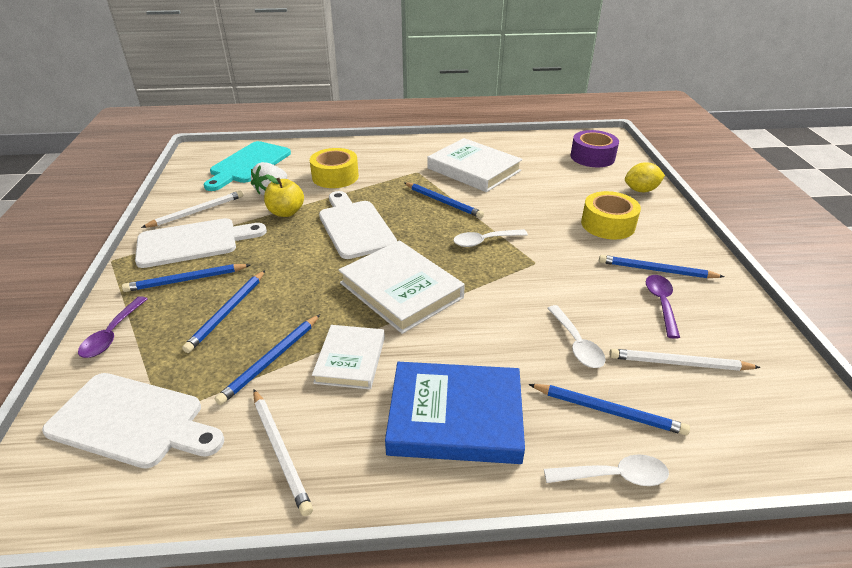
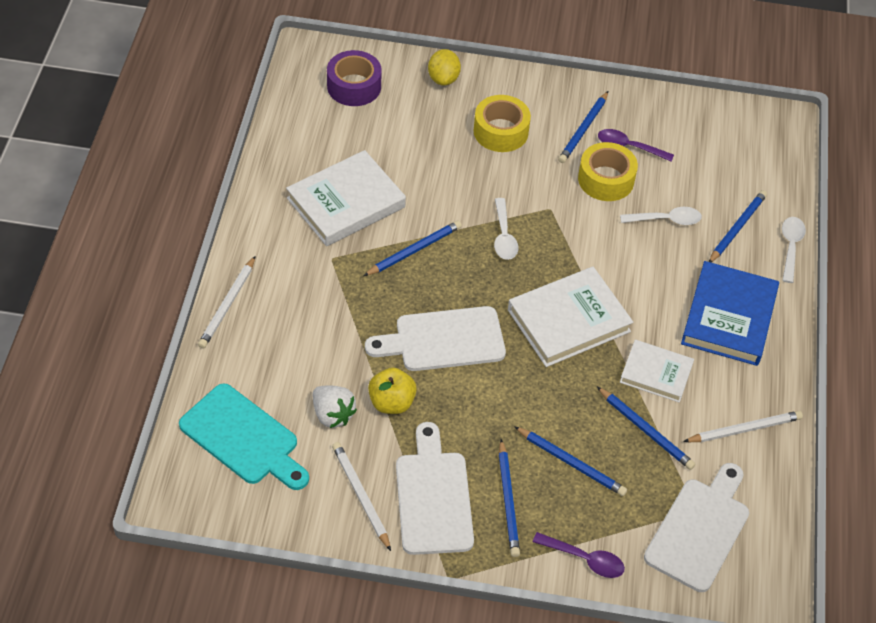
camera: 80 degrees left, 15 degrees up
(335, 176) = (315, 343): yellow tape -> yellow tape (606, 179)
(679, 363) = (698, 168): white pencil -> white pencil (227, 304)

